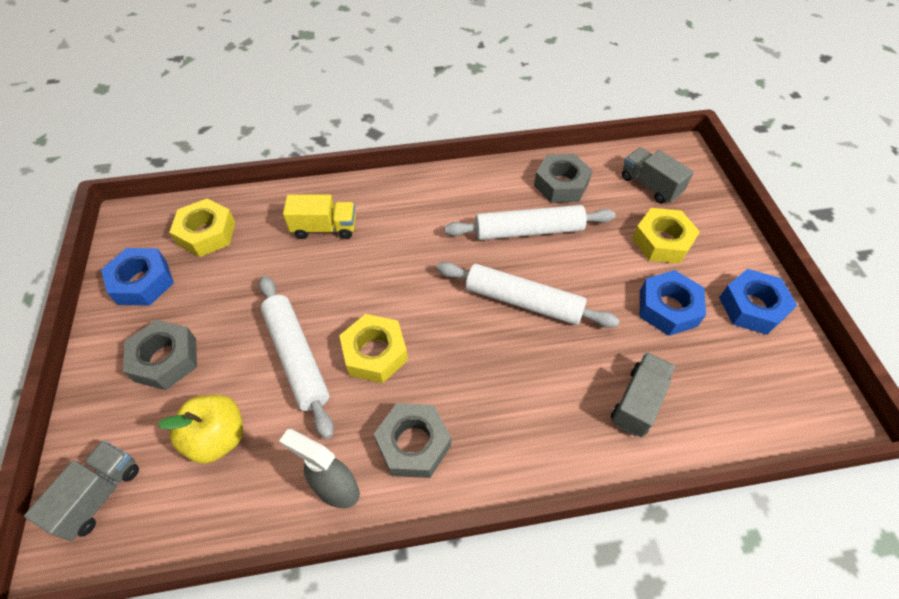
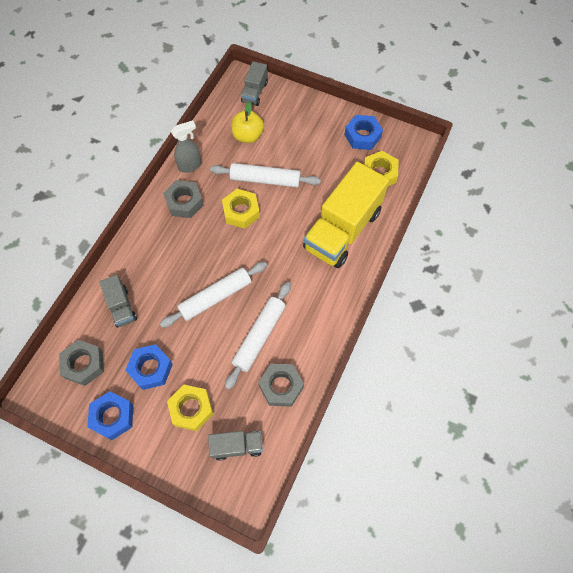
camera: 125 degrees right, 10 degrees up
(99, 495) = (254, 92): grey truck -> grey truck turned 45 degrees clockwise
(165, 359) = (305, 131): grey nut -> grey nut (84, 364)
(324, 228) = (342, 230): yellow truck -> yellow truck, size x2.12

